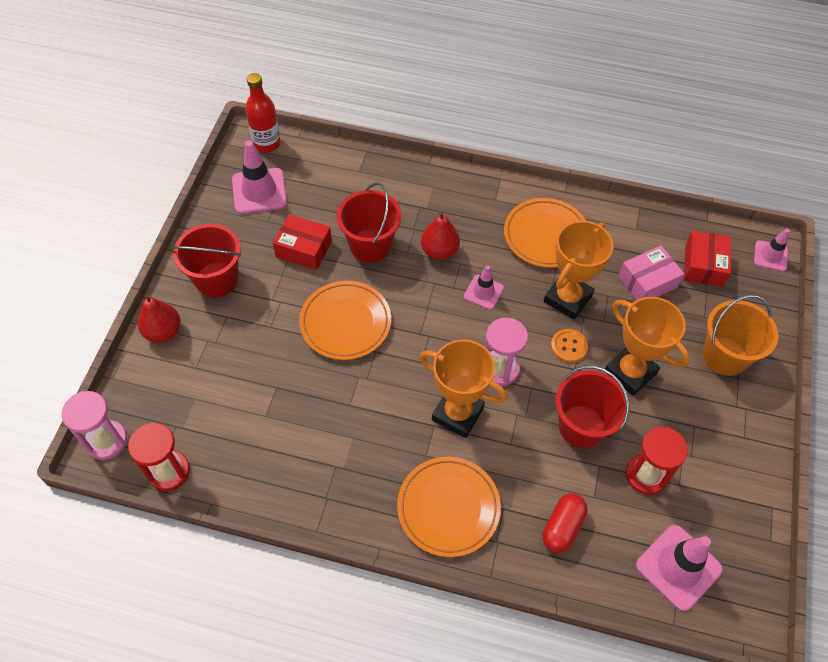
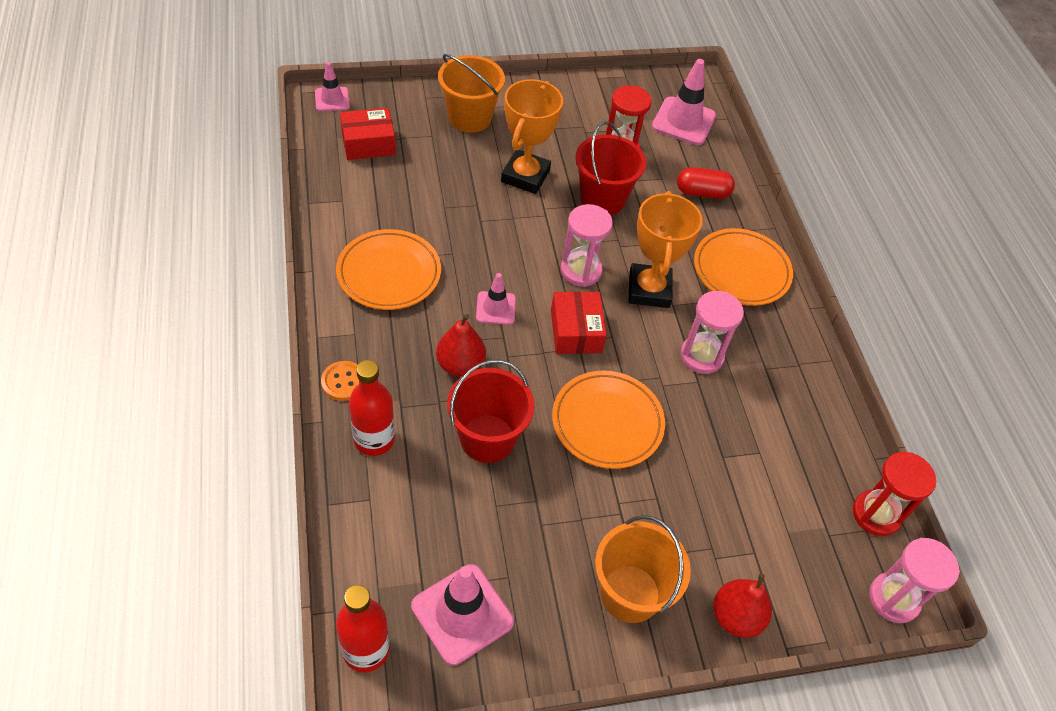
camera: 120 degrees left, 5 degrees down
(216, 279) = (630, 593): red bucket -> orange bucket
(304, 249) = (530, 511): red box -> red box (576, 331)
(372, 420) = (701, 356): none -> pink hourglass
(401, 185) = (374, 439): none -> red bottle
(567, 298) = (465, 237): orange trophy -> none
(568, 346) = (523, 224): orange button -> orange button (344, 382)
(647, 282) = (411, 181): pink box -> none

